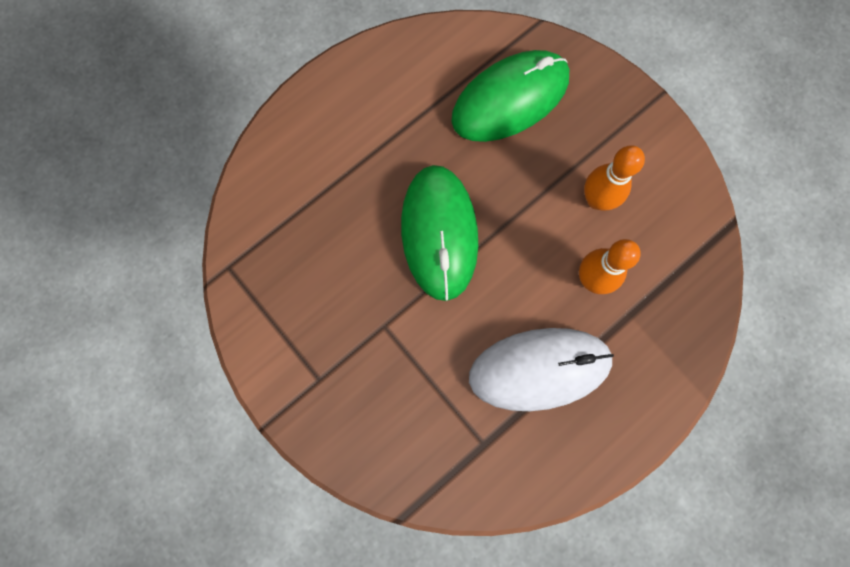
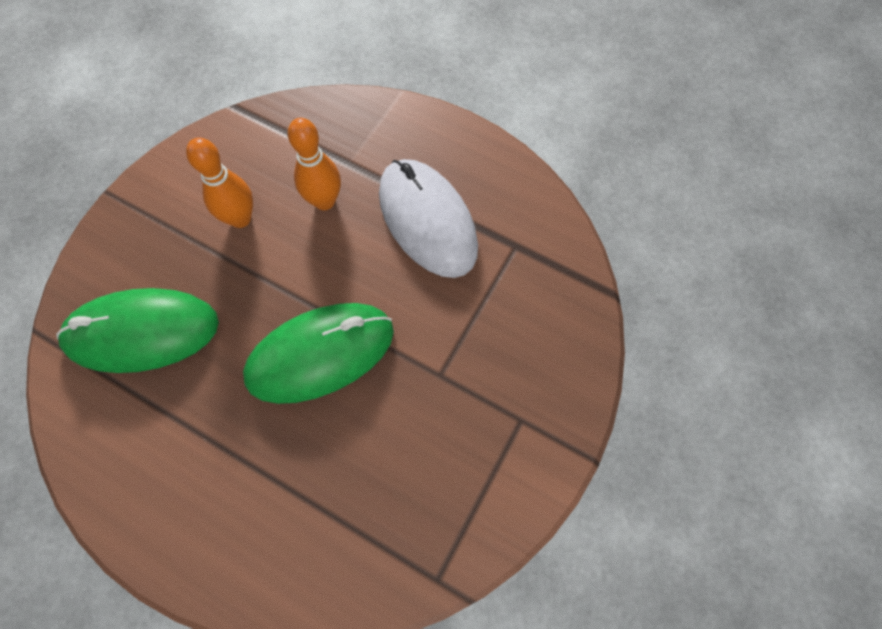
camera: 110 degrees left, 10 degrees down
(510, 99) = (142, 332): green mouse -> green mouse turned 45 degrees counterclockwise

